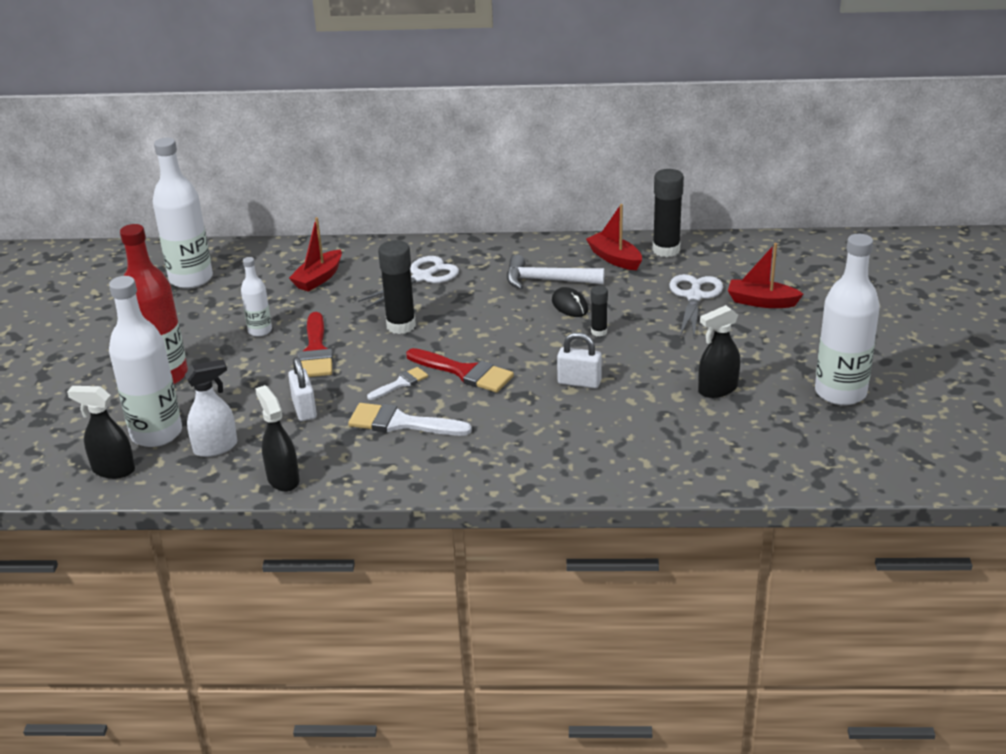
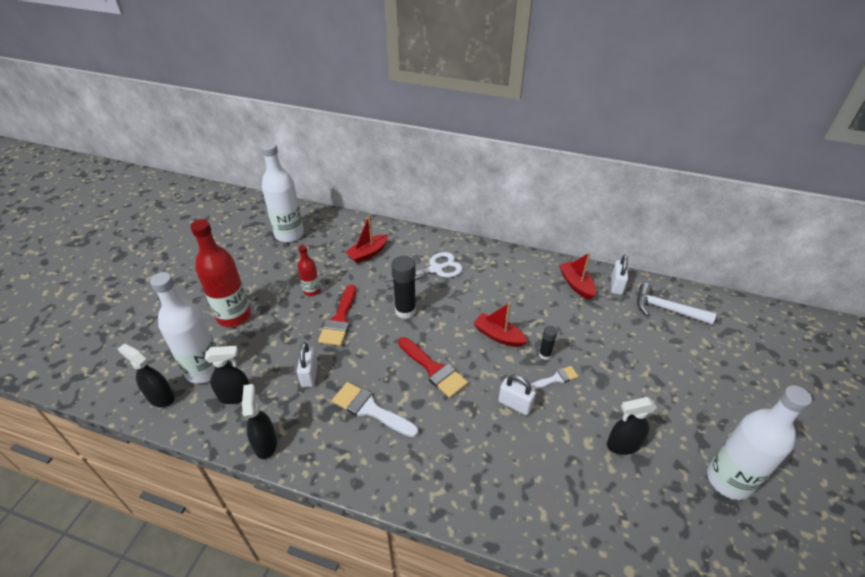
camera: 15 degrees right, 10 degrees up
(216, 447) = (235, 395): white spray bottle -> black spray bottle
(260, 331) = (312, 291): white bottle -> red bottle
(401, 383) = (385, 368): white brush -> white brush (556, 378)
(546, 280) = (521, 293): white hammer -> white hammer (666, 309)
(569, 305) = (530, 322): black mouse -> none
(666, 250) = (616, 285): black glue stick -> white padlock
(694, 297) = (627, 337): white scissors -> none
(761, 302) = (679, 356): red boat -> red boat (498, 336)

